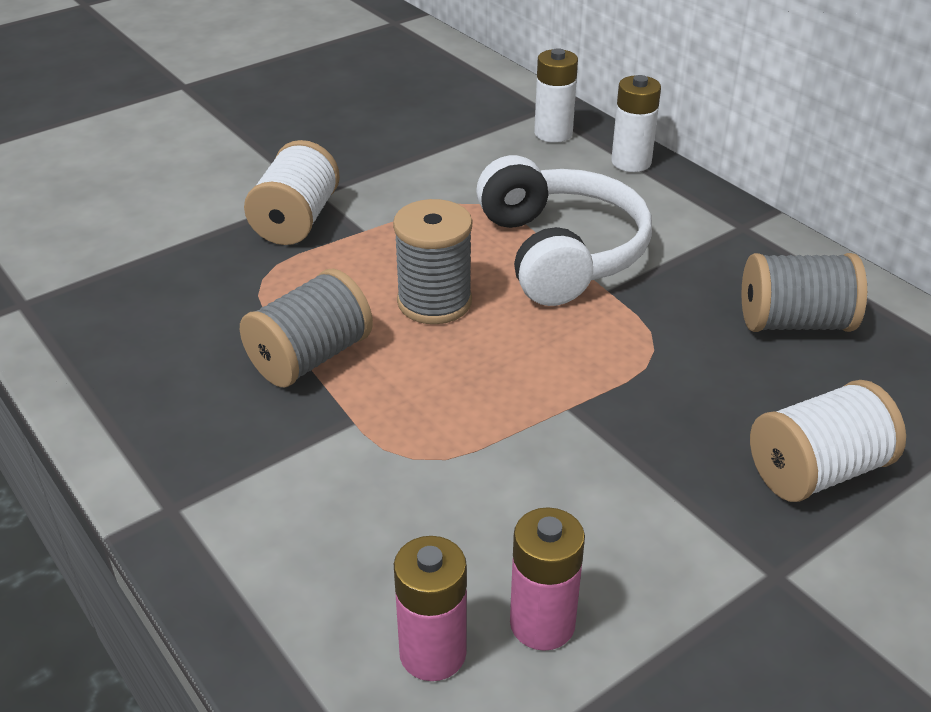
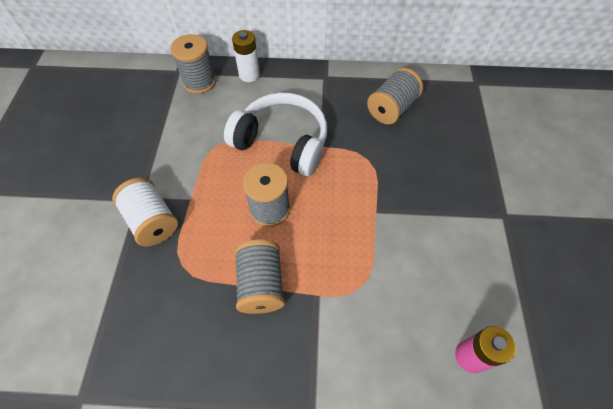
camera: 50 degrees left, 20 degrees up
(542, 623) = (480, 306): pink battery -> none
(553, 133) = (199, 82): white battery -> grey spool
(817, 471) = (468, 165): white spool -> none

